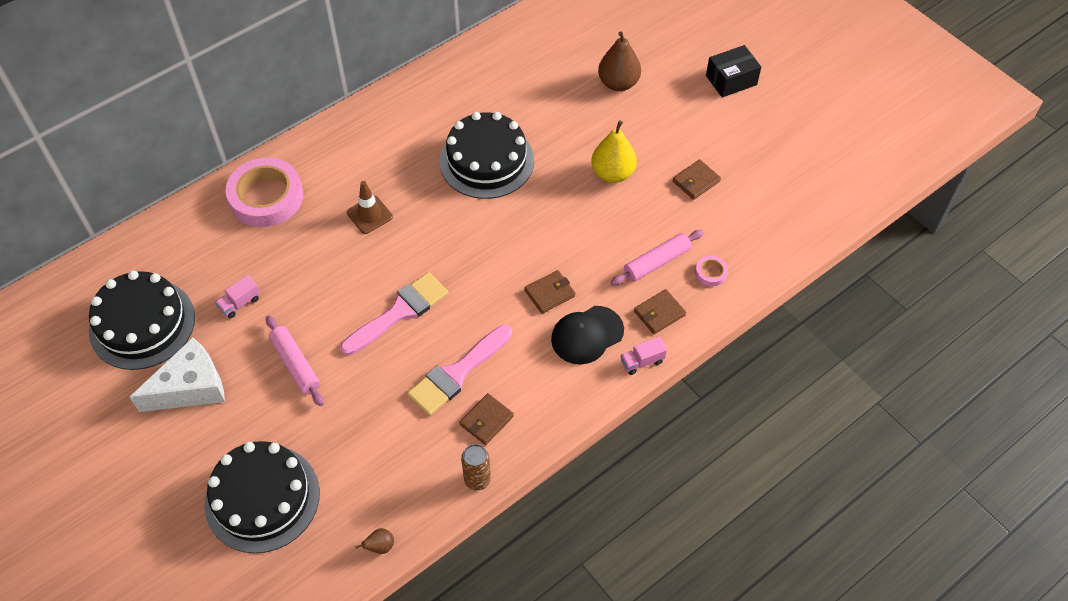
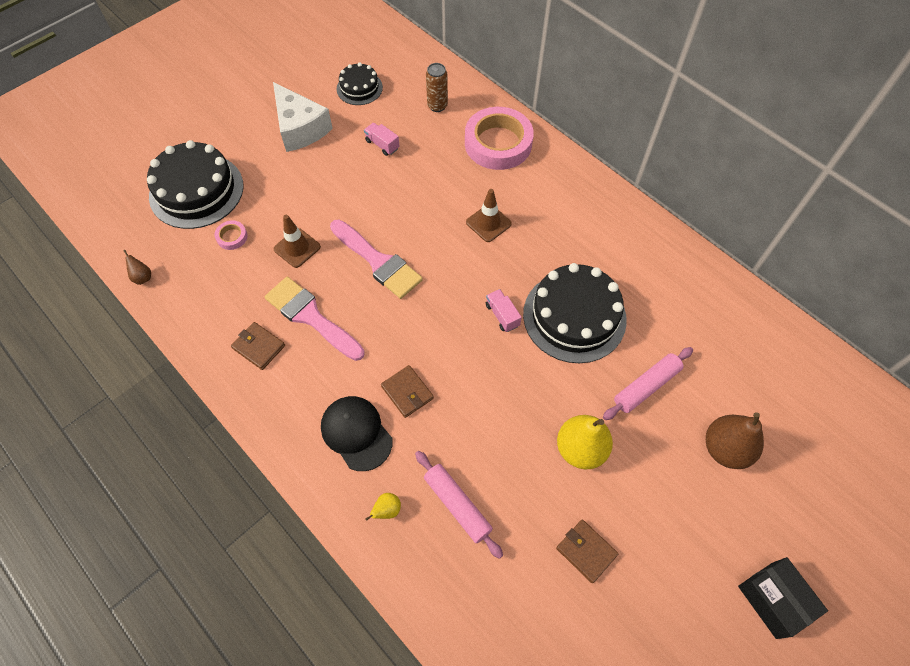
camera: 85 degrees right, 5 degrees up
(142, 324) = (359, 88): black cake -> black cake, size x0.54
(295, 364) = (321, 192): pink rolling pin -> pink rolling pin (646, 386)
(368, 387) = (297, 248): none -> brown traffic cone
(477, 480) = (197, 345): brown can -> brown can (437, 106)
(642, 361) = (323, 493): pink truck -> pink truck (502, 315)
(659, 313) = (387, 510): brown wallet -> yellow pear
(710, 273) = (448, 571): pink tape -> pink tape (232, 237)

